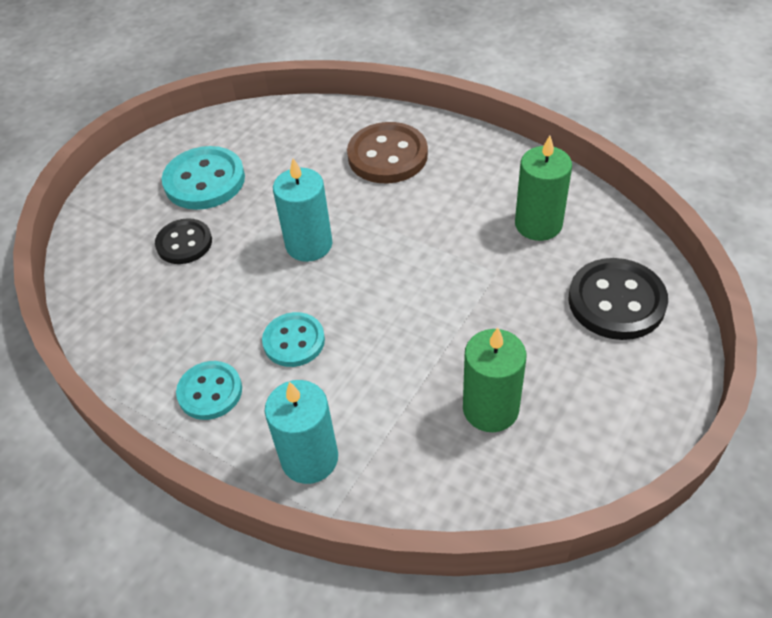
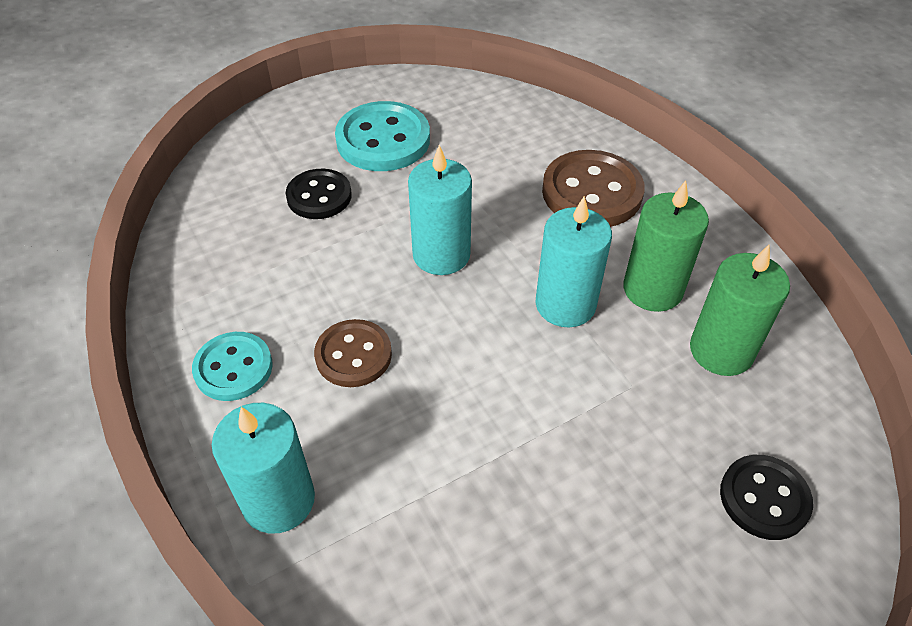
camera: 25 degrees right, 0 degrees up
(294, 341) = (353, 355): turquoise button -> brown button
(419, 240) = (565, 304): none -> turquoise candle
(490, 409) = (516, 554): green candle -> green candle (652, 289)
(616, 301) = (764, 498): black button -> black button, size x0.64

